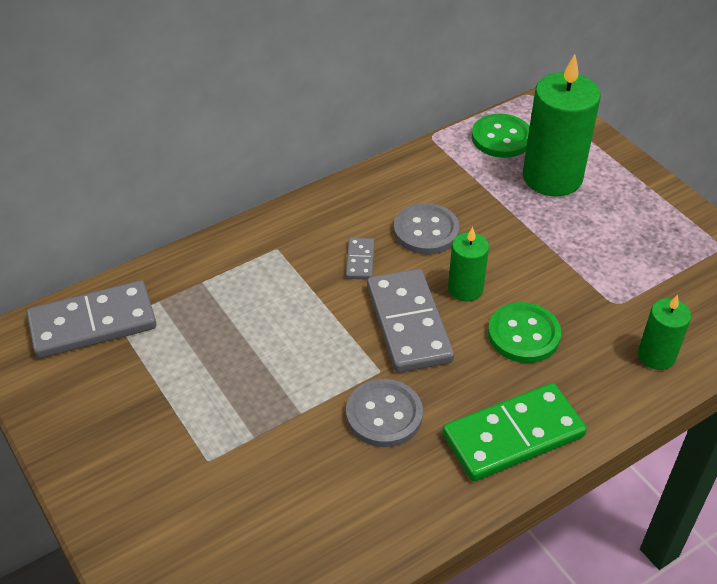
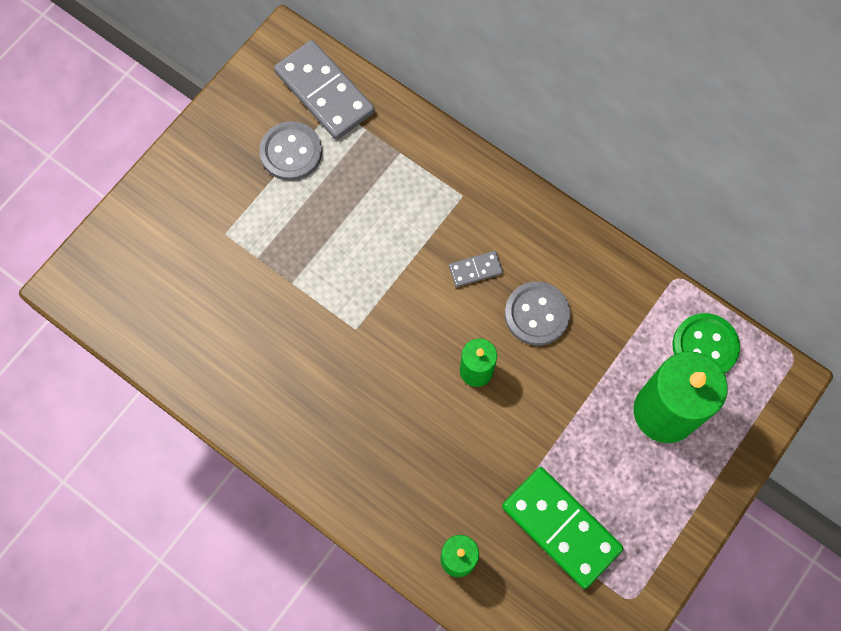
camera: 70 degrees right, 25 degrees up
(384, 415) = (311, 346): grey button -> grey button (291, 152)
(409, 324) = (416, 335): grey domino -> none
(513, 435) = (326, 454): green domino -> green domino (561, 527)
(523, 334) = (440, 436): green button -> none

